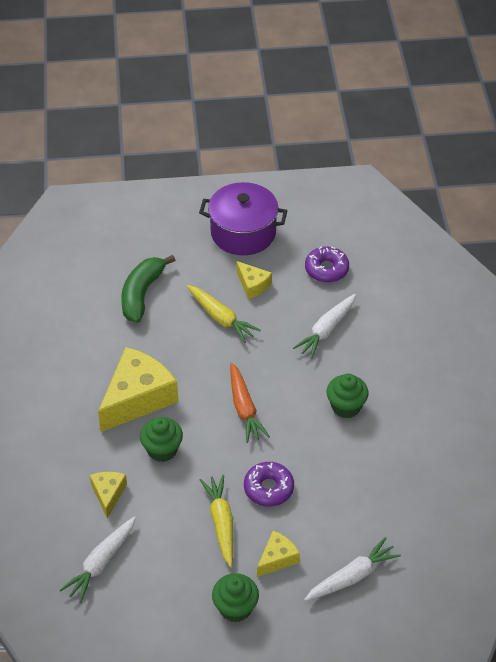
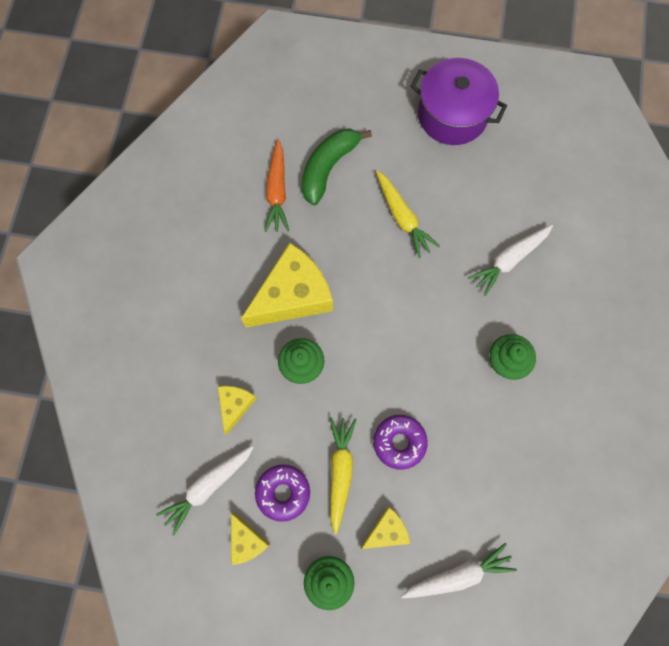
camera: 15 degrees right, 25 degrees up
(244, 408) = (399, 336): orange carrot -> orange carrot (277, 191)
(253, 285) = (446, 184): yellow cheese -> yellow cheese (246, 541)
(326, 269) = (529, 183): purple donut -> purple donut (283, 492)

